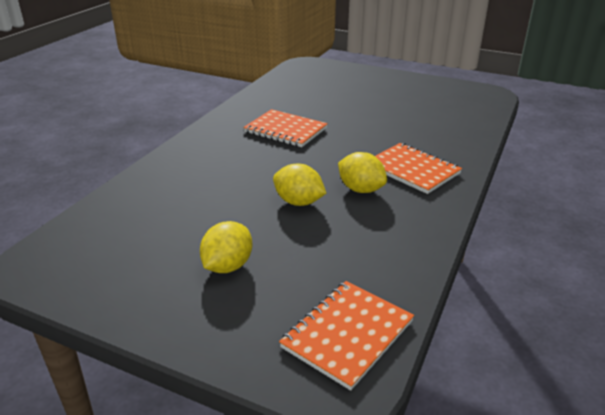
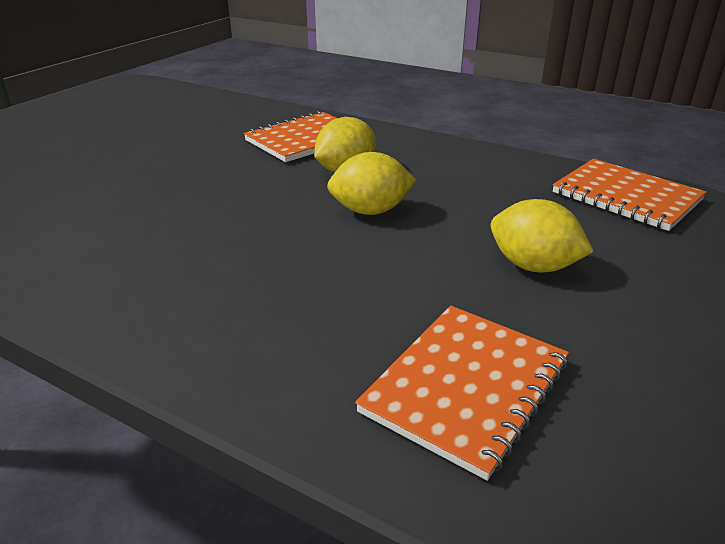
camera: 85 degrees left, 0 degrees up
(285, 130) = (127, 213): orange notebook -> orange notebook (466, 387)
(298, 202) = (370, 211): yellow lemon -> yellow lemon turned 45 degrees clockwise

